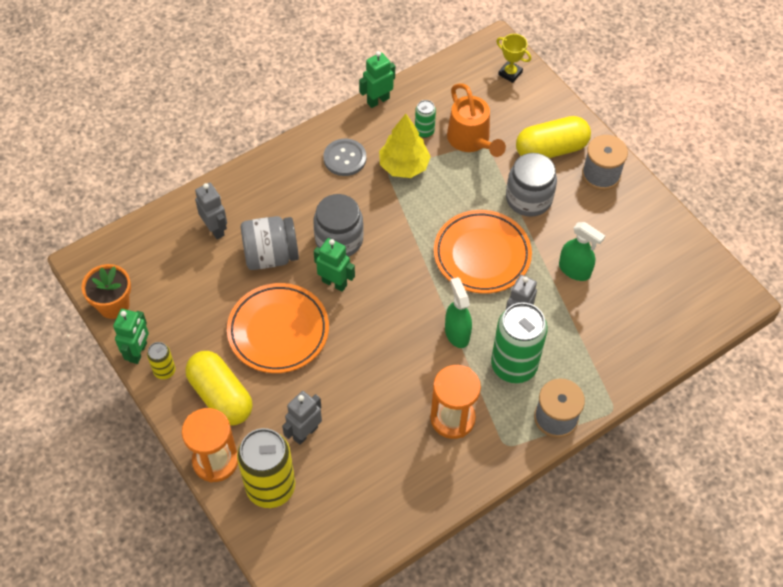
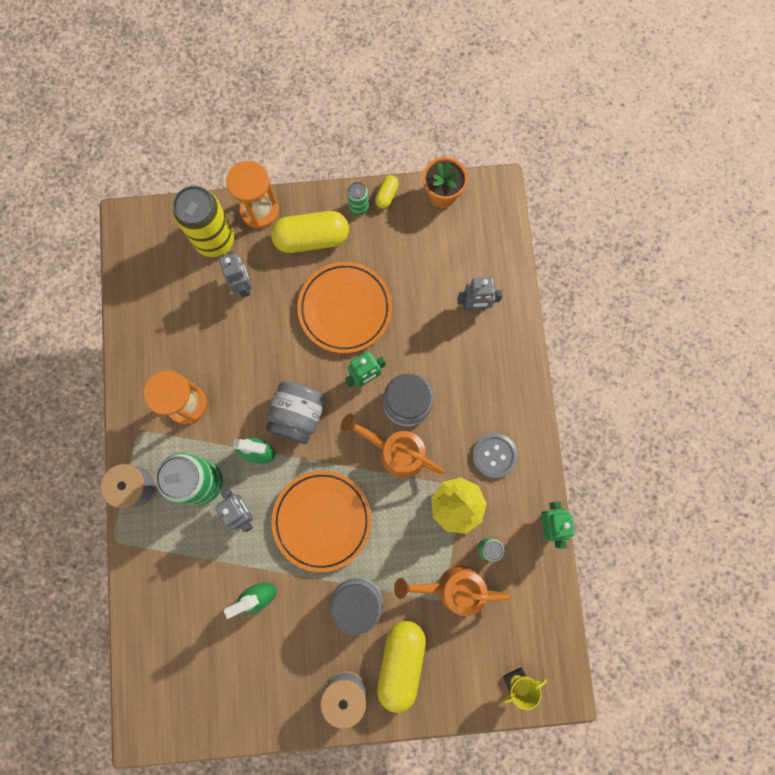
camera: 120 degrees right, 20 degrees up
(138, 352) = (386, 195): green robot -> yellow capsule
(164, 371) = (358, 207): yellow can -> green can
(271, 255) = (422, 338): grey jar -> grey jar (298, 415)
(387, 229) = (395, 451): none -> orange watering can

